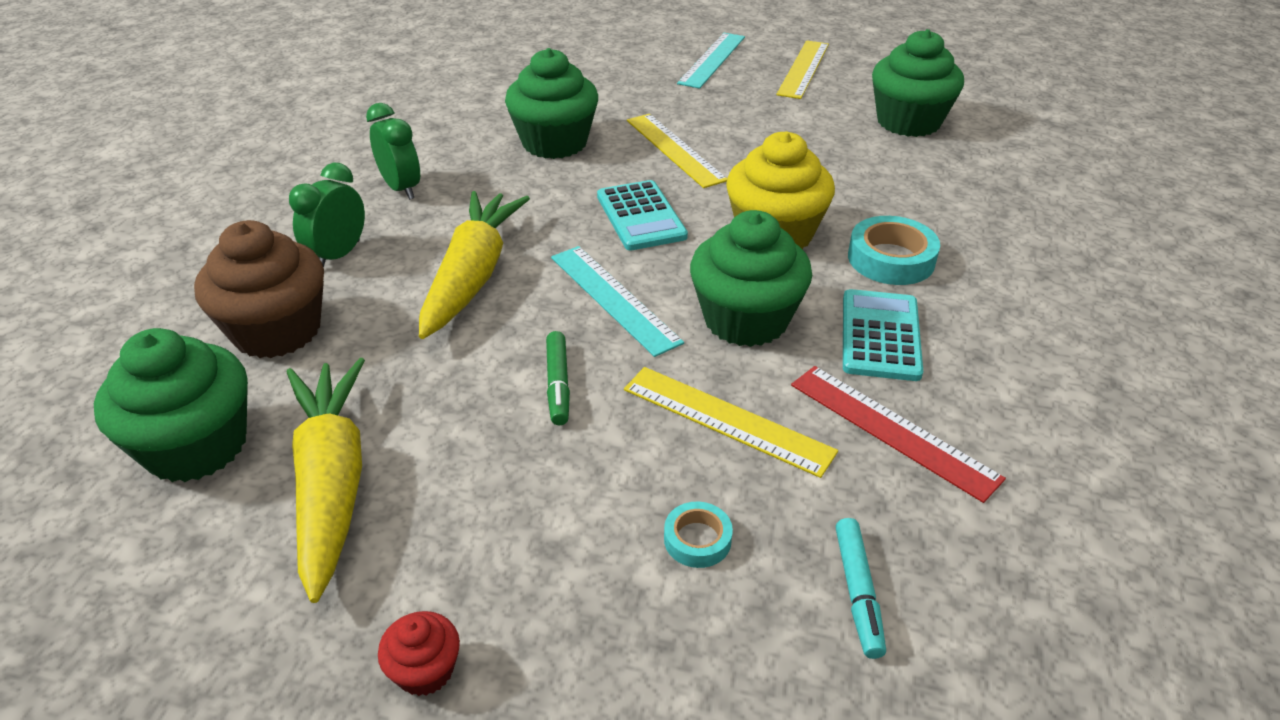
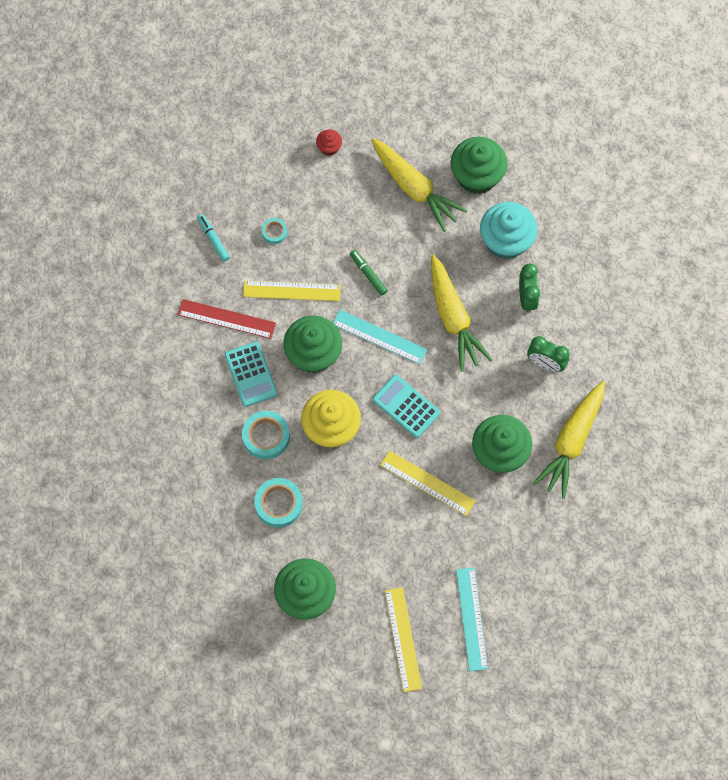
camera: 150 degrees right, 30 degrees up
(277, 331) = (506, 240): brown cupcake -> turquoise cupcake
(457, 123) = (571, 442): none -> yellow carrot
(906, 194) = (279, 504): none -> turquoise tape

